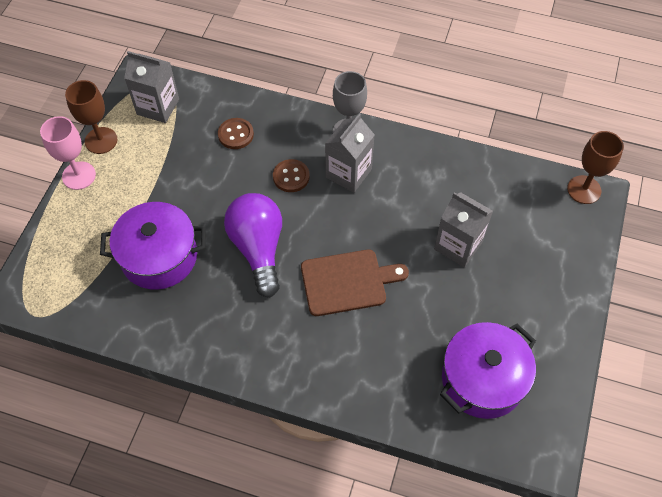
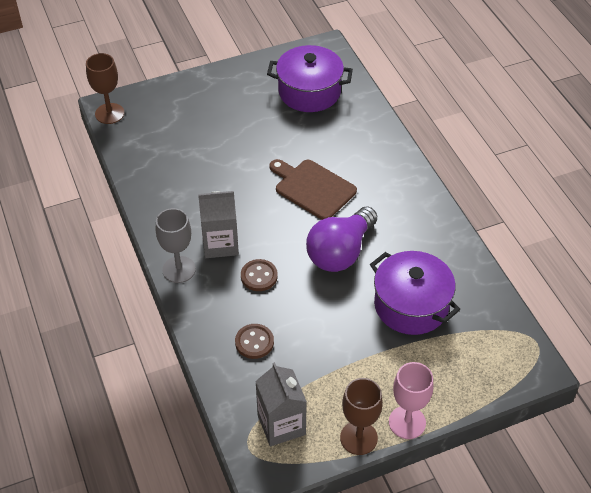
camera: 130 degrees left, 10 degrees down
(458, 245) = (223, 150): grey carton -> none

